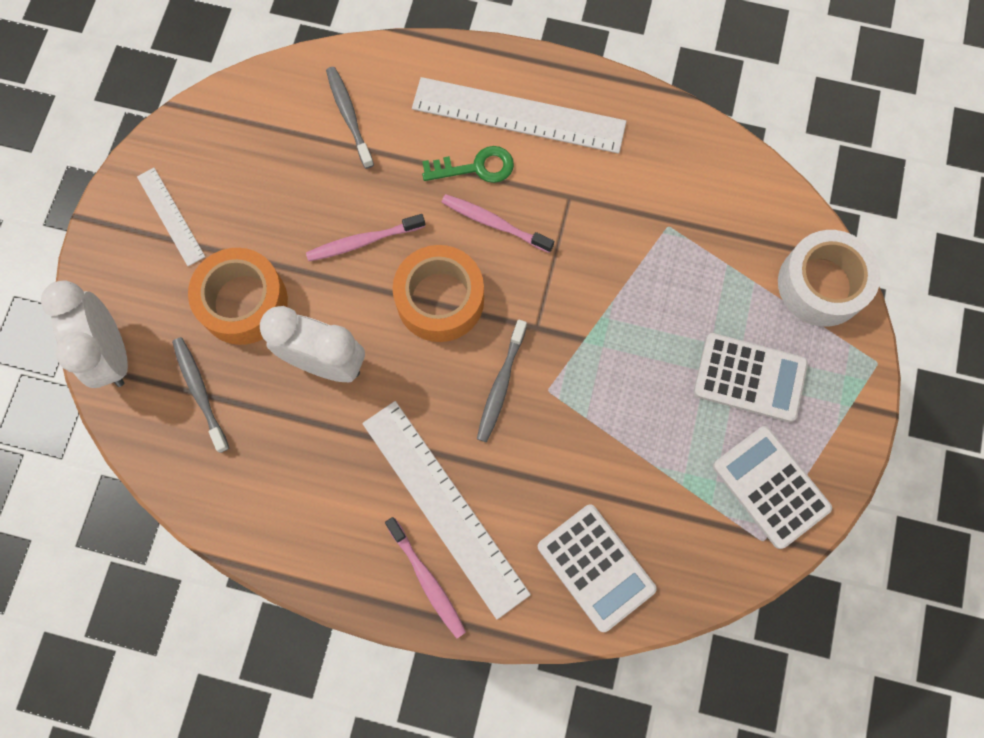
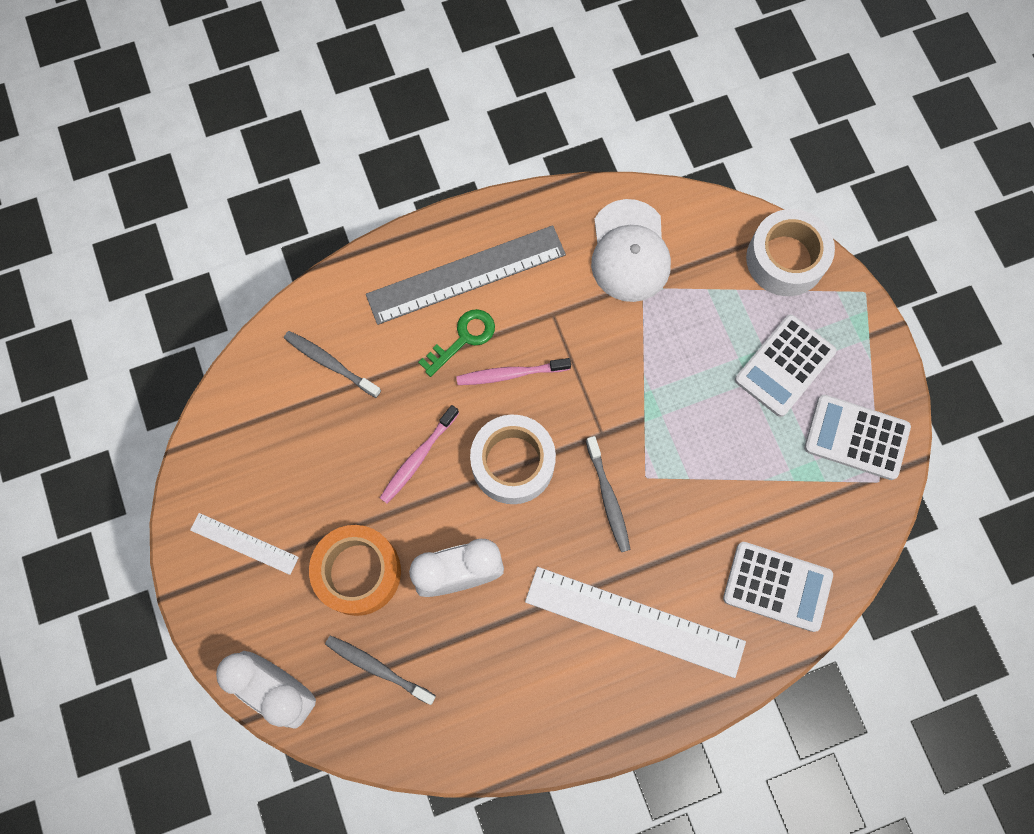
camera: 35 degrees left, 0 degrees up
(427, 580) = (662, 686): pink toothbrush -> none
(440, 299) = (513, 463): orange tape -> white tape
(518, 115) = (466, 274): white ruler -> grey ruler
(679, 186) = (629, 251): none -> white cap
(749, 378) = (784, 366): white calculator -> white calculator turned 150 degrees clockwise

